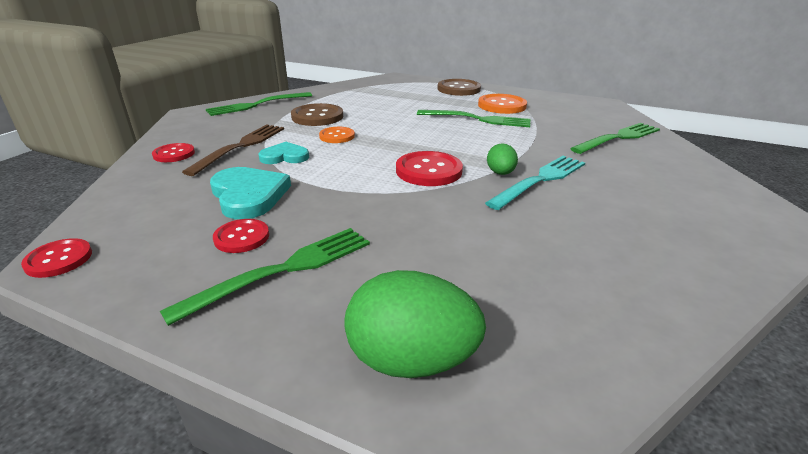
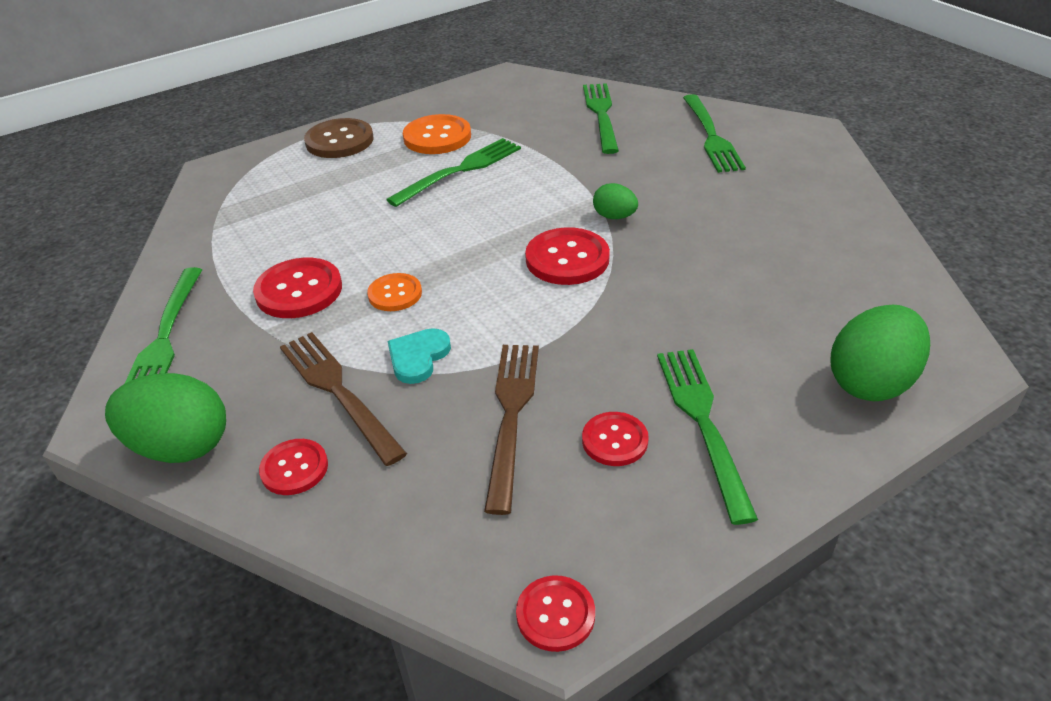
camera: 55 degrees left, 10 degrees up
(181, 129) = (181, 446): none -> green egg
(249, 195) = (511, 414): turquoise heart -> brown fork
(317, 117) = (299, 290): brown button -> red button
(540, 180) = (649, 200): turquoise fork -> none
(675, 182) = (711, 136): none -> green fork

